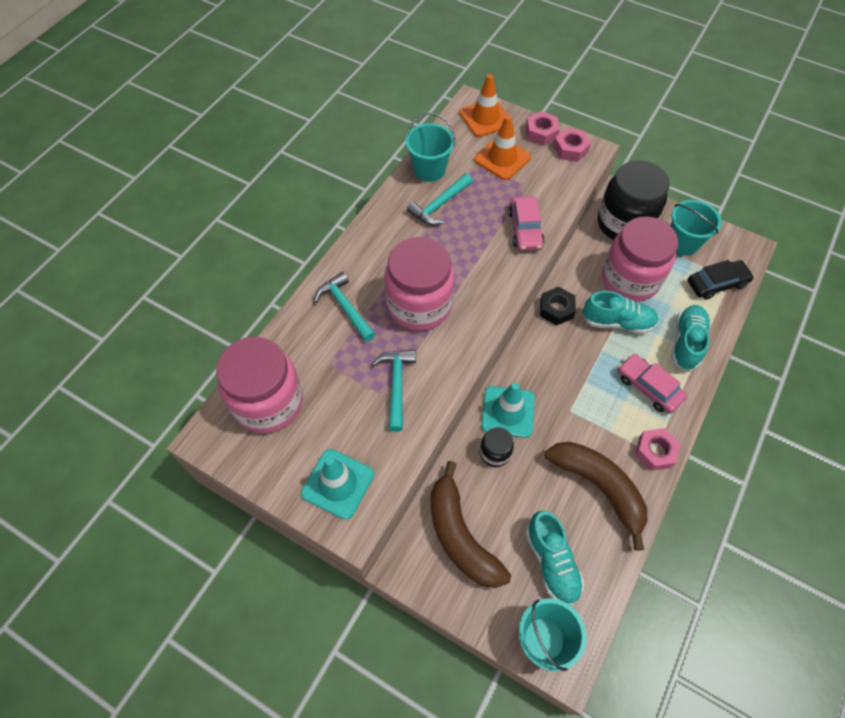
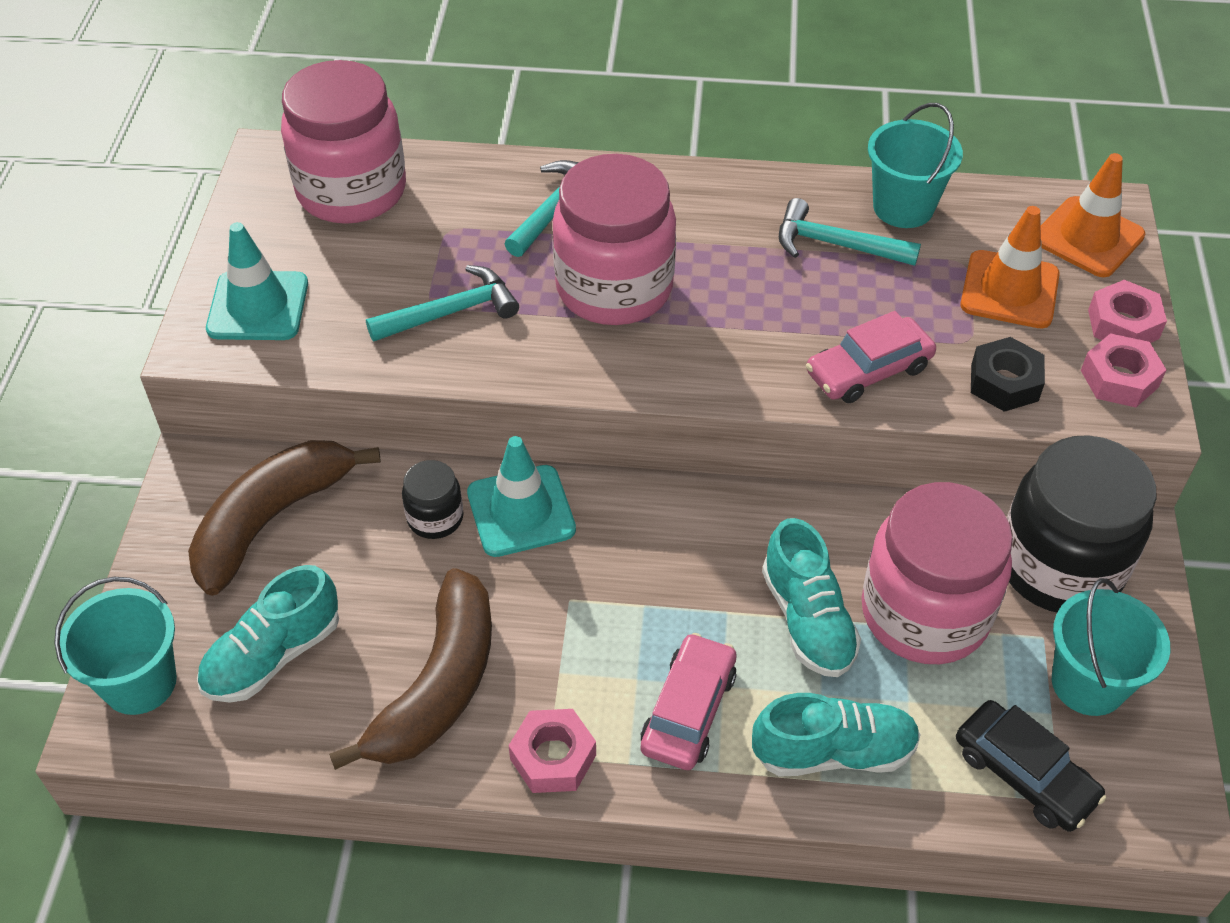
camera: 65 degrees right, 10 degrees down
(556, 309) = (774, 516): black nut -> black nut (1004, 382)

